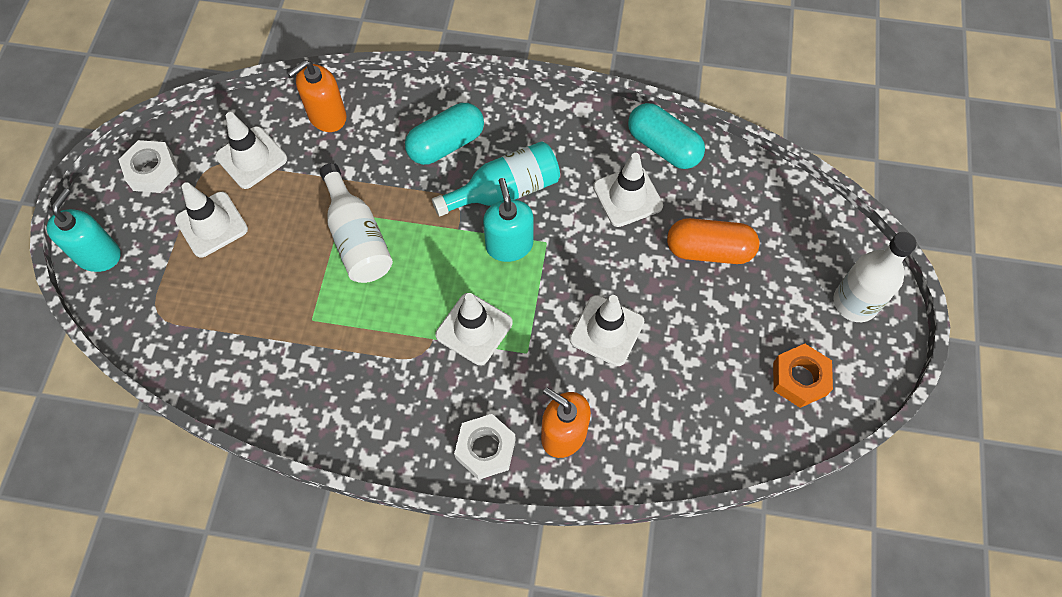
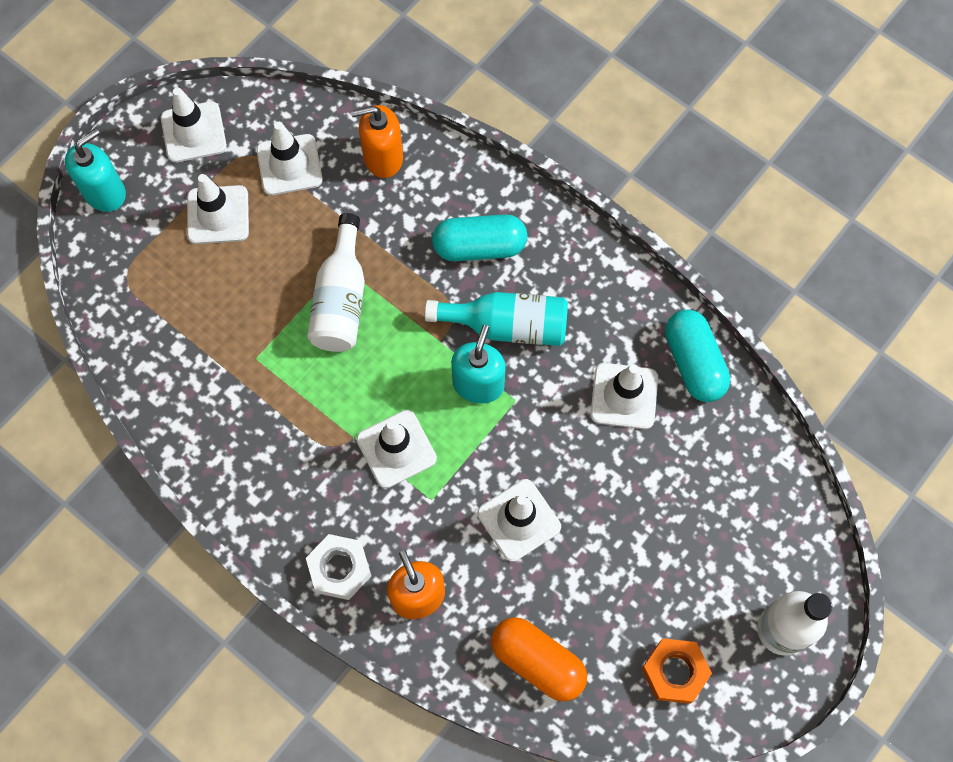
camera: 30 degrees right, 5 degrees up
(152, 171) = (193, 132): white nut -> white traffic cone
(709, 250) = (669, 496): orange capsule -> orange capsule (537, 662)

